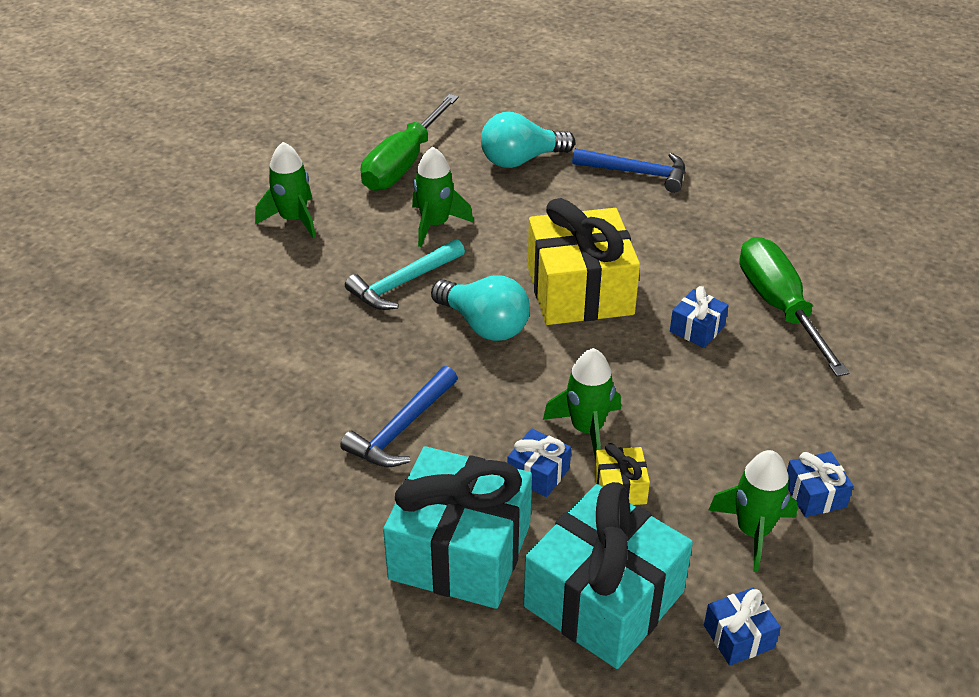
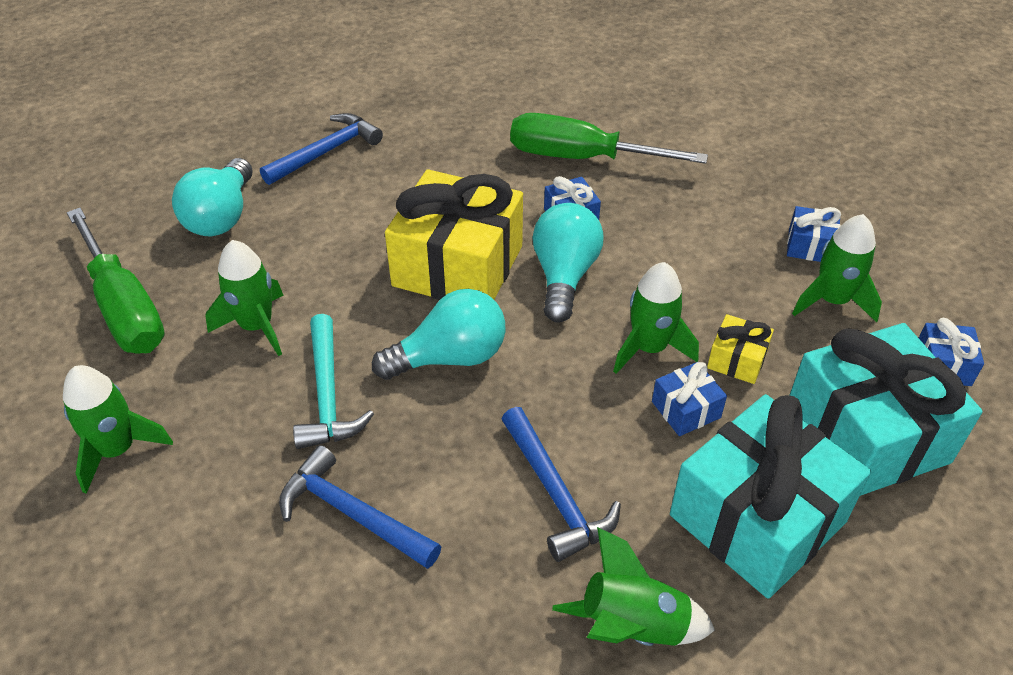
camera: 60 degrees left, 5 degrees up
(316, 338) = (352, 514): none -> blue hammer
(317, 510) = (632, 627): none -> green rocket
(623, 351) = (564, 276): none -> turquoise light bulb

